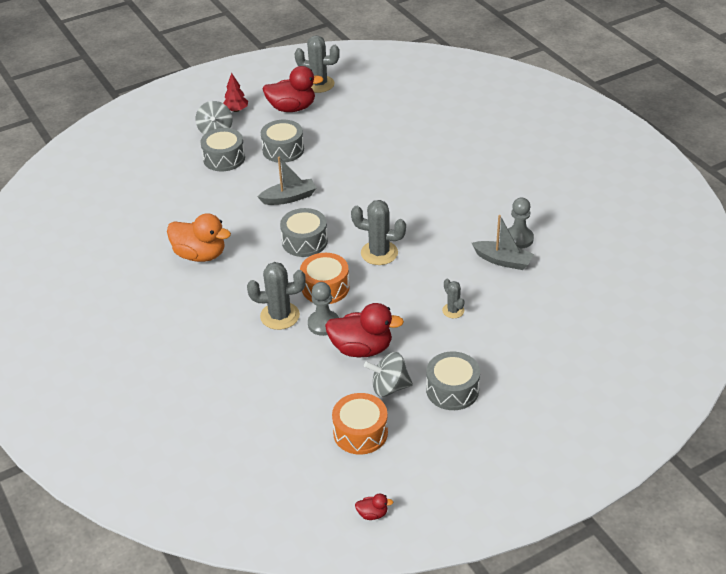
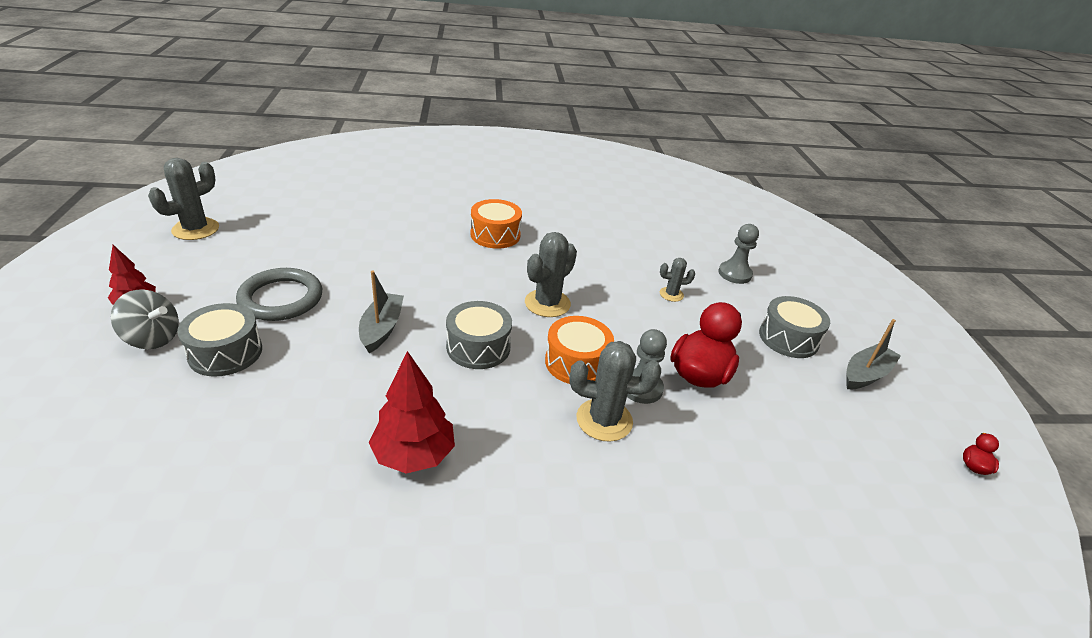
camera: 70 degrees left, 5 degrees down
(200, 255) = (413, 455): orange duck -> red tree
(280, 316) = (604, 420): grey cactus -> grey cactus turned 75 degrees clockwise
(283, 150) = (281, 298): grey drum -> grey ring
(292, 108) = (209, 262): red duck -> none
(360, 433) = (840, 427): orange drum -> orange drum (495, 235)
(389, 387) = (771, 378): grey spinning top -> none
(502, 260) = (617, 243): grey boat -> grey boat (865, 374)
(518, 239) = (593, 225): grey pawn -> grey pawn (734, 274)

